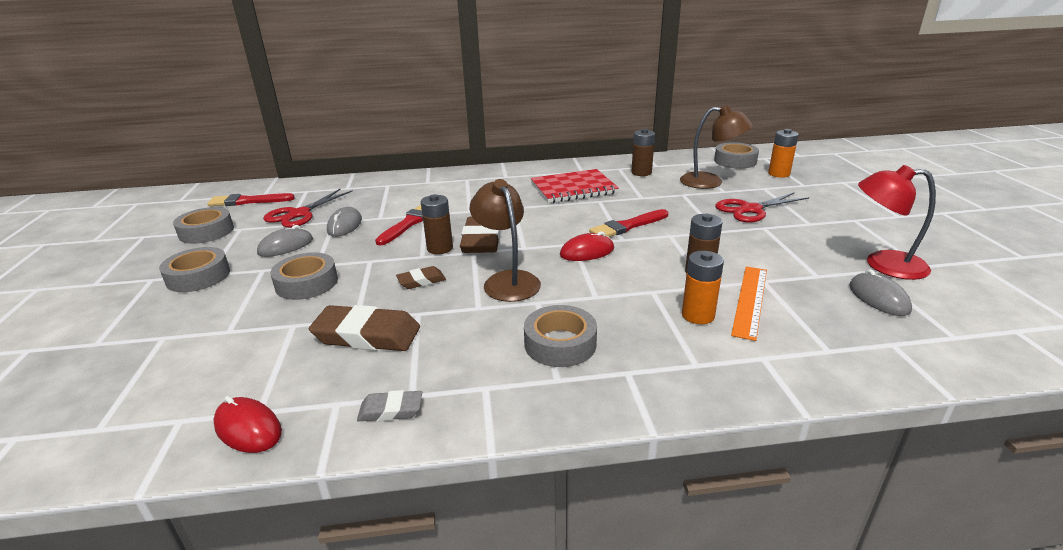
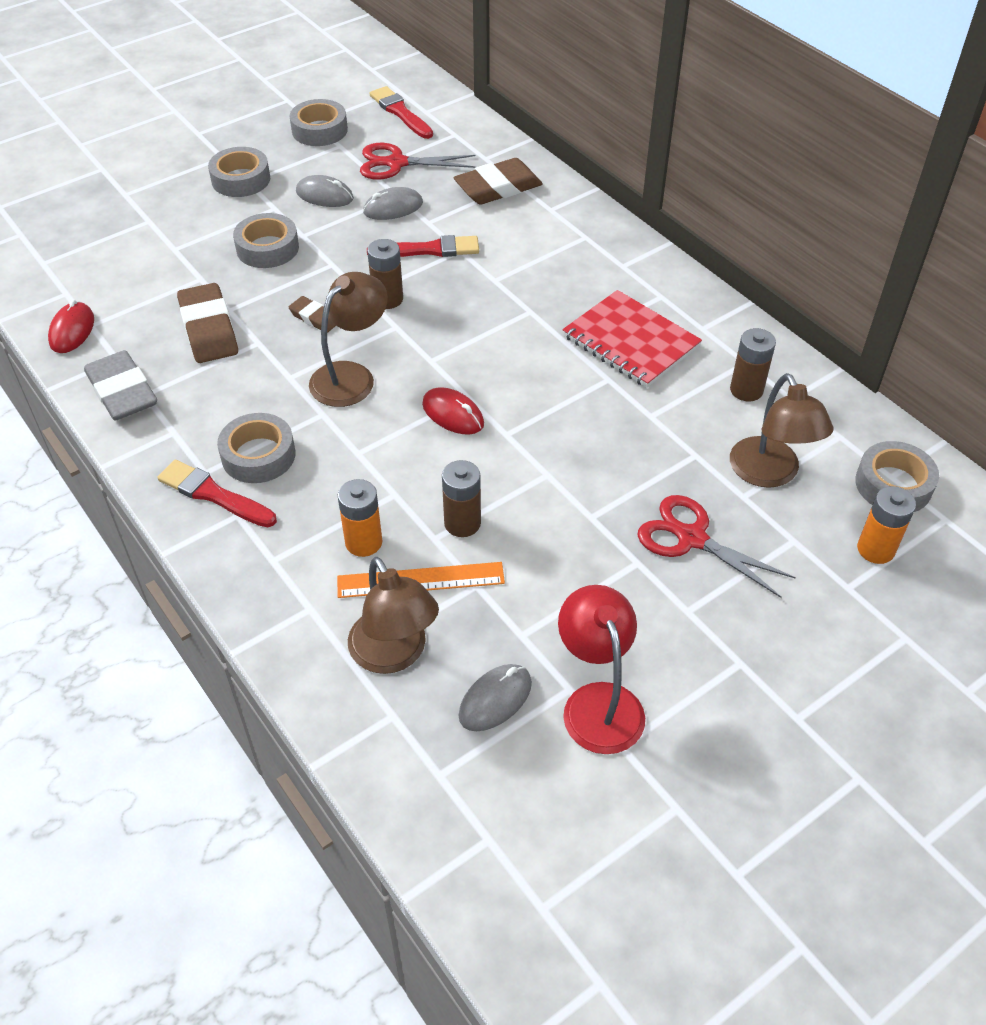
camera: 60 degrees right, 20 degrees up
(391, 410) = (122, 391): grey eraser -> grey eraser, size x1.87
(481, 240) = (426, 321): brown eraser -> brown eraser (498, 187)
(627, 226) = (546, 428): red brush -> red brush (213, 494)
(826, 328) = (394, 654): none -> brown lamp

